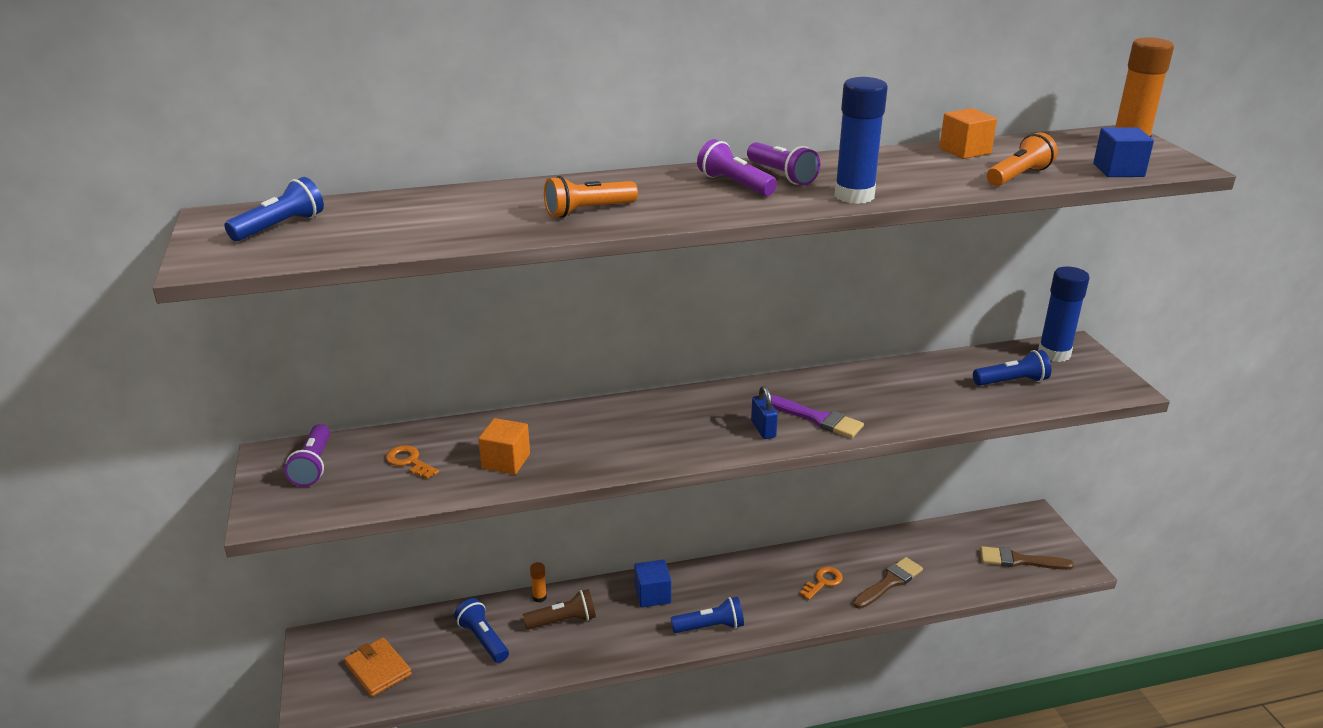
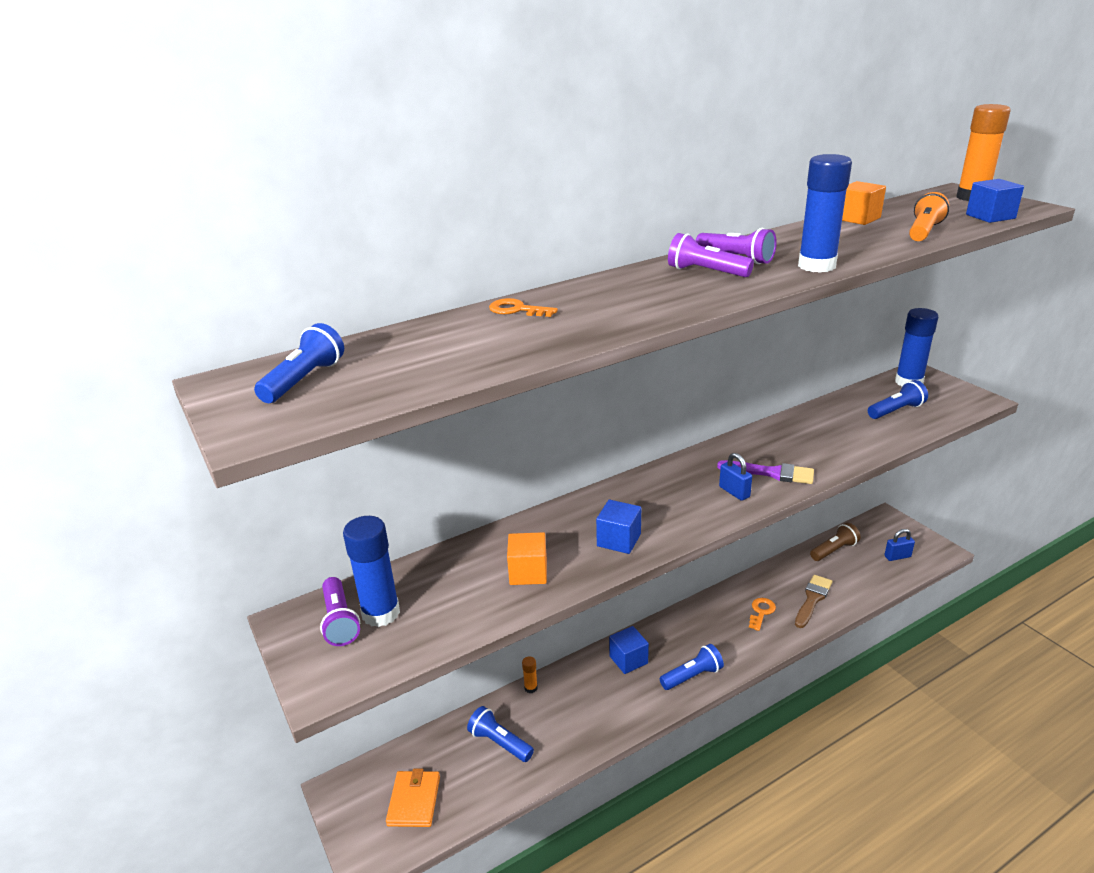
camera: 15 degrees left, 0 degrees up
(352, 467) = (381, 613): none -> blue glue stick
(378, 669) = (414, 801): orange wallet -> orange wallet turned 60 degrees clockwise
(409, 461) = (435, 594): orange key -> orange key (517, 310)
(563, 621) = (563, 705): brown flashlight -> brown flashlight (834, 550)
(588, 211) = (601, 315): orange flashlight -> none
(612, 450) = (619, 540): none -> blue cube
(1019, 560) = (897, 556): brown brush -> blue padlock

